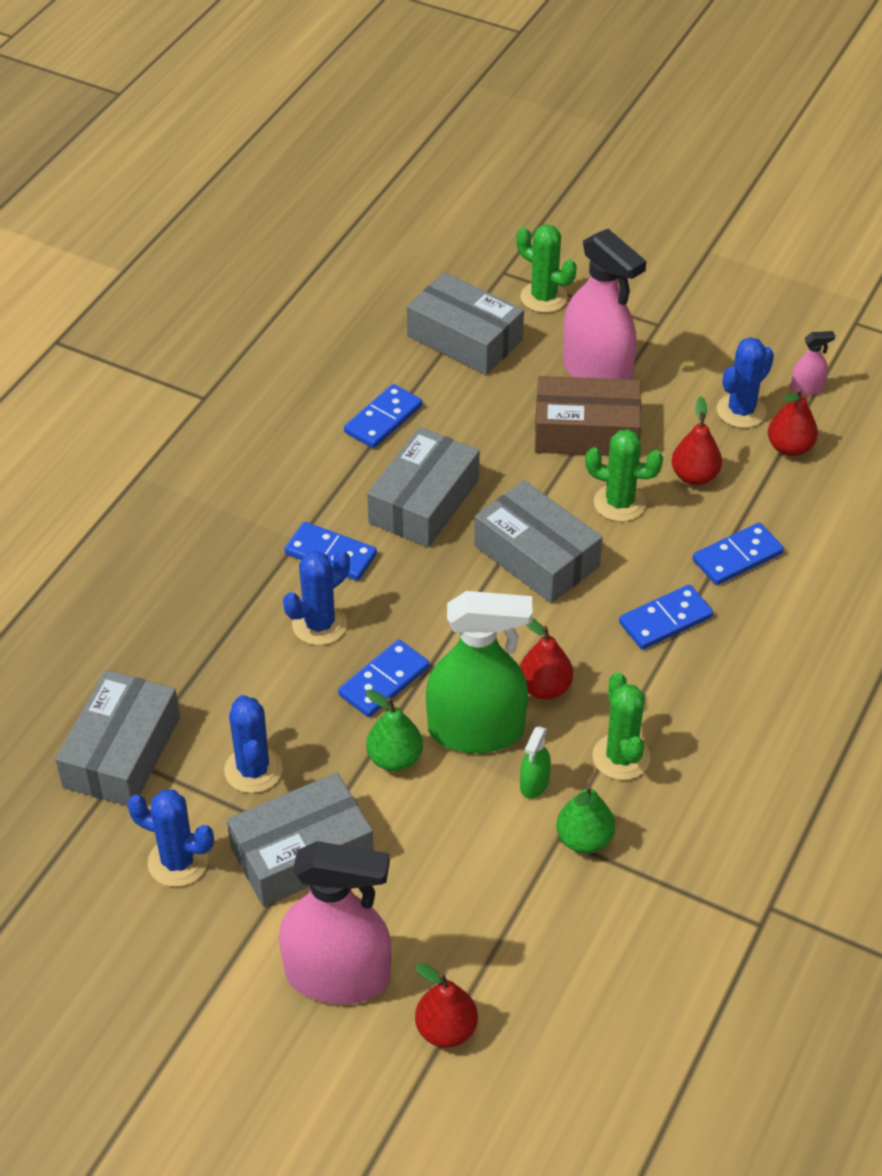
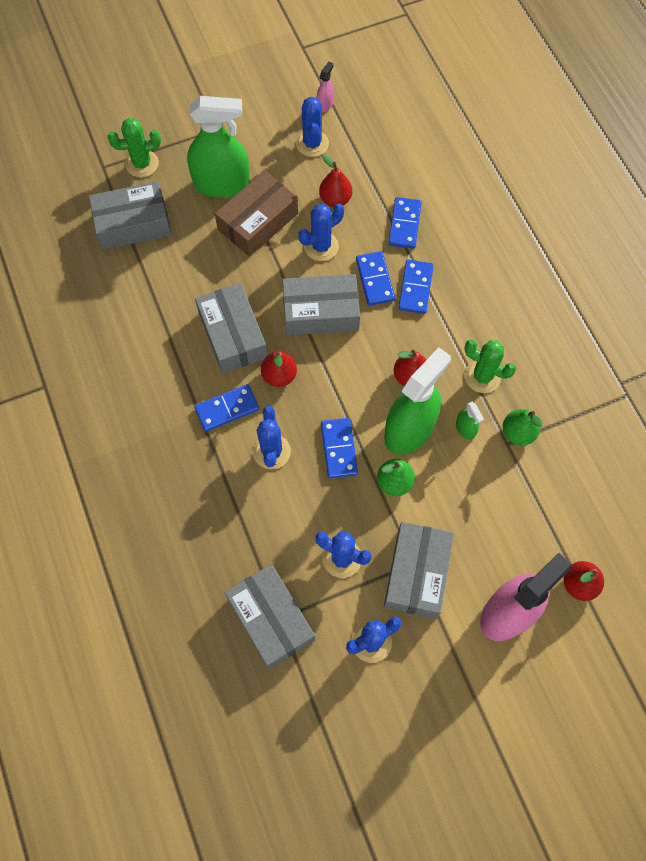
camera: 50 degrees left, 20 degrees up
(383, 419) = (153, 309): blue domino -> blue domino (374, 280)
(596, 373) = (222, 184): pink spray bottle -> green spray bottle
(619, 503) = (321, 246): green cactus -> blue cactus
(789, 448) = (356, 144): red pear -> red pear (279, 376)

